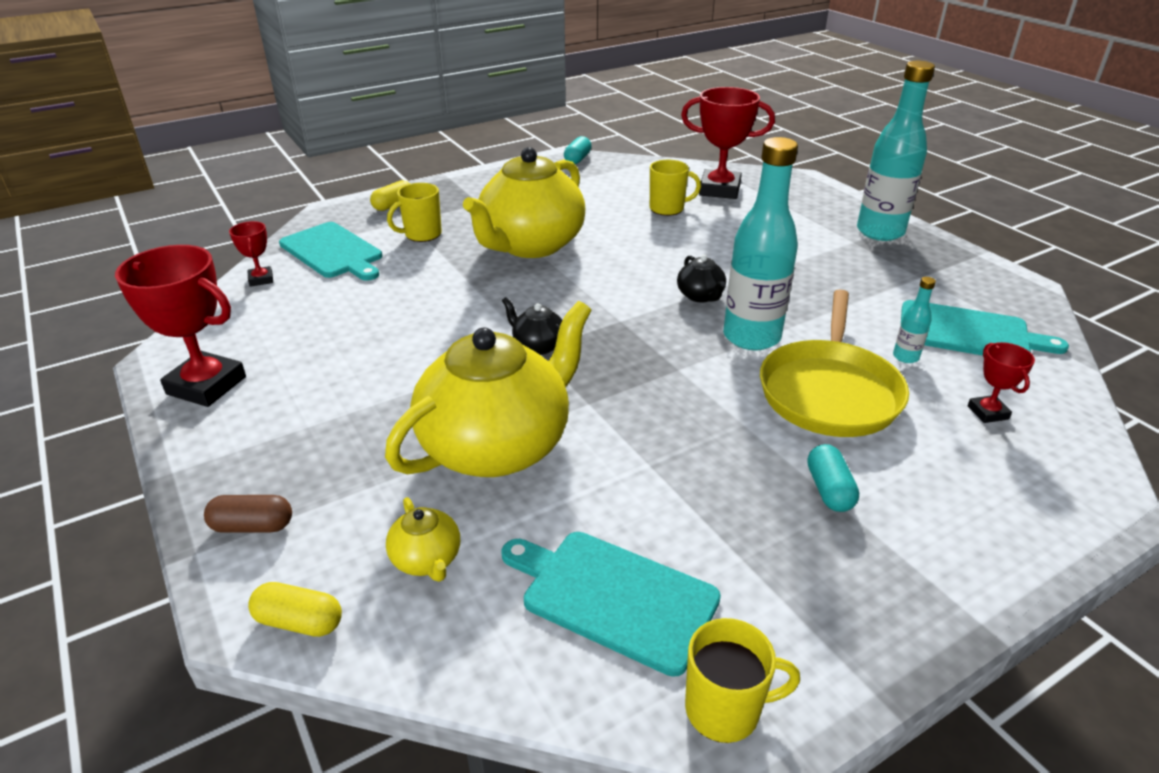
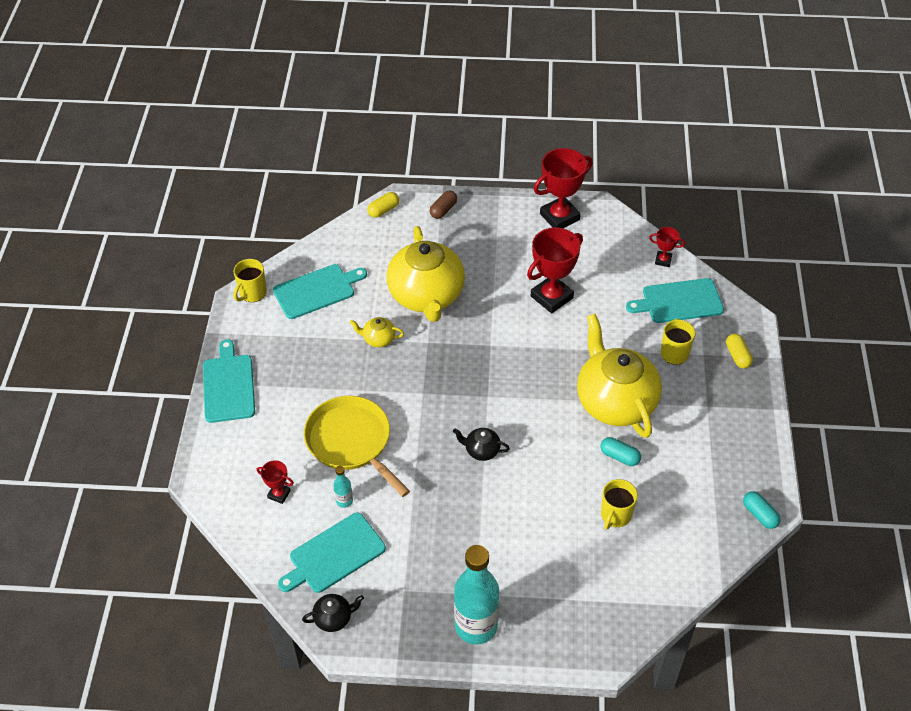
camera: 125 degrees right, 15 degrees up
(427, 560) = (381, 250): yellow teapot -> yellow teapot (378, 339)
(538, 346) = (492, 347): black teapot -> black teapot (334, 618)
(719, 190) = (625, 575): red trophy -> red trophy (551, 297)
(751, 337) = (422, 444): turquoise bottle -> none
(829, 490) = (299, 389): turquoise capsule -> turquoise capsule (619, 456)
(944, 586) = (228, 385): none -> turquoise cutting board

